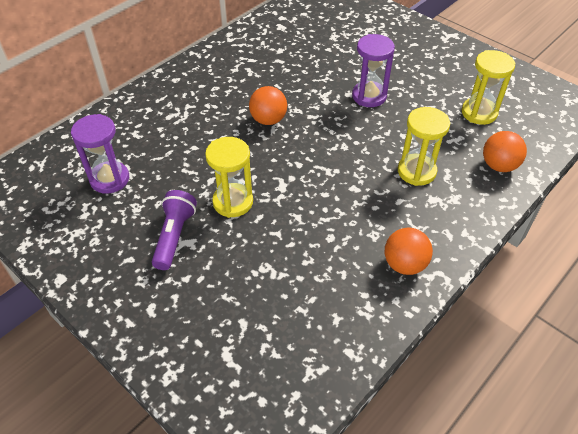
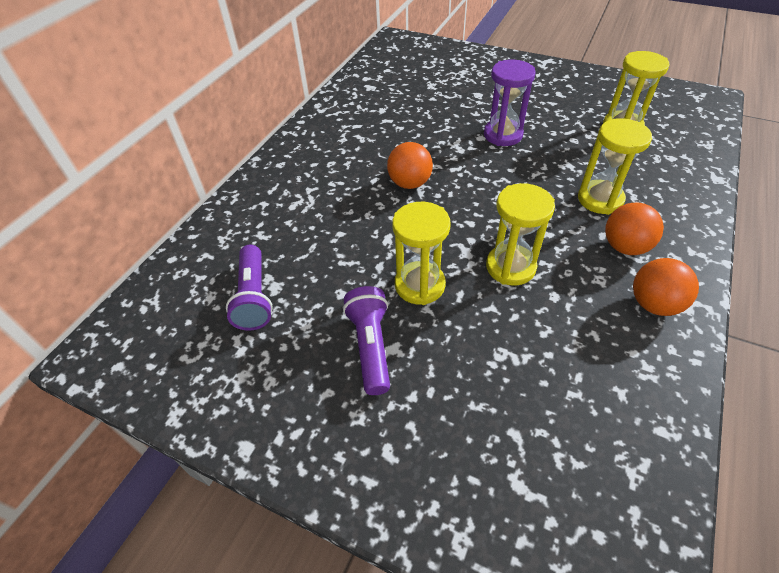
camera: 15 degrees left, 0 degrees up
(109, 179) = (254, 297): purple hourglass -> purple flashlight
(309, 207) = (510, 267): none -> yellow hourglass
(499, 166) = (677, 173): orange ball -> orange ball (625, 247)

